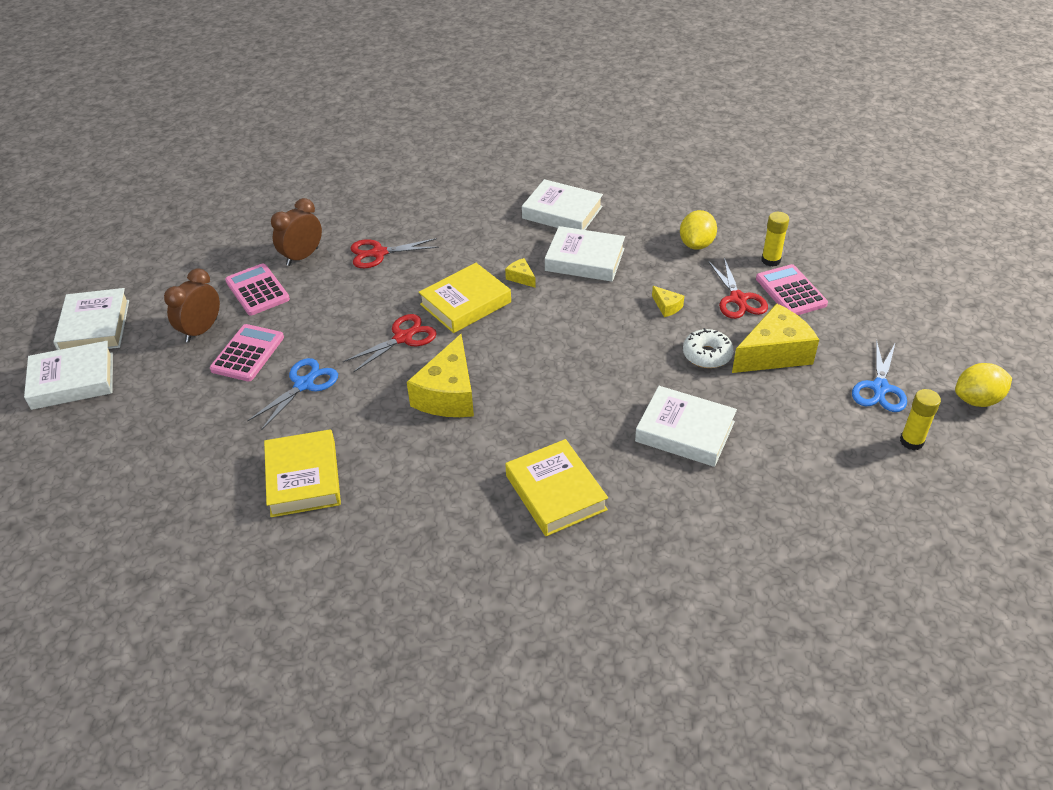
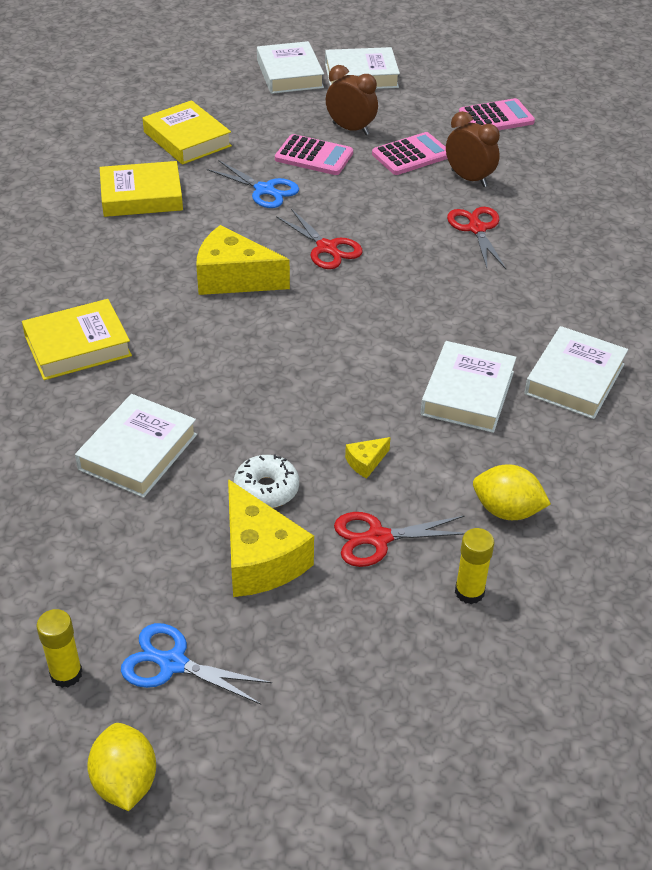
camera: 90 degrees right, 0 degrees up
(465, 303) = (382, 291): yellow book -> yellow book (187, 139)
(521, 278) = (430, 336): yellow cheese -> none
(790, 291) = (392, 602): pink calculator -> pink calculator (496, 118)

